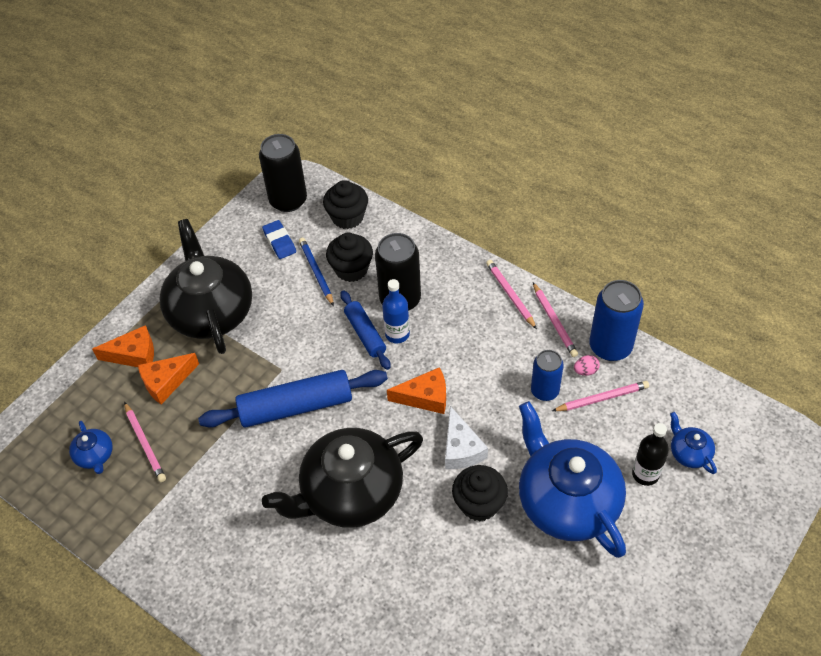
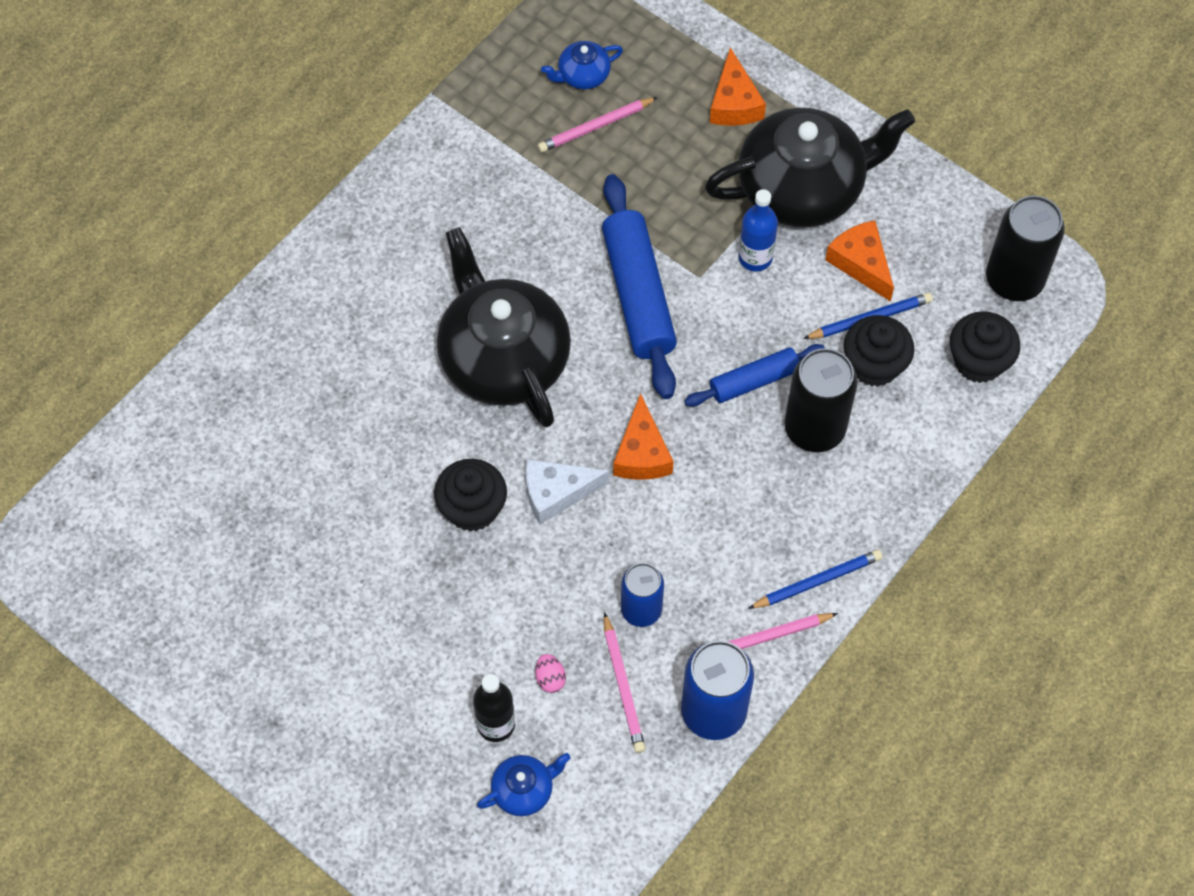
camera: 90 degrees right, 10 degrees up
(166, 382) = (688, 143): orange cheese -> orange cheese (861, 263)
(279, 242) = (930, 270): blue eraser -> none
(397, 334) = (751, 422): blue bottle -> blue bottle (755, 257)
(510, 295) = (817, 581): pink pencil -> blue pencil
(567, 501) = (465, 616): blue teapot -> none
(585, 371) = (672, 670): pink egg -> pink egg (550, 678)

